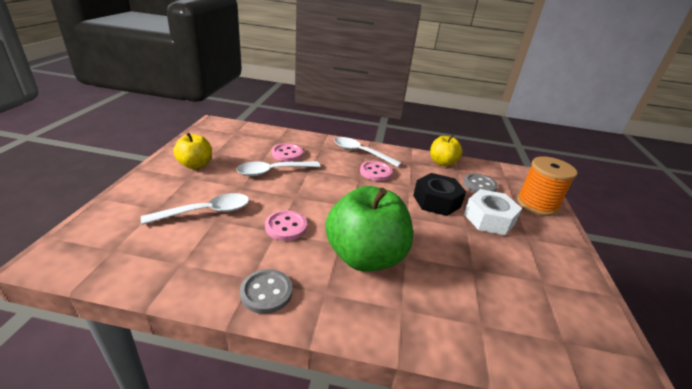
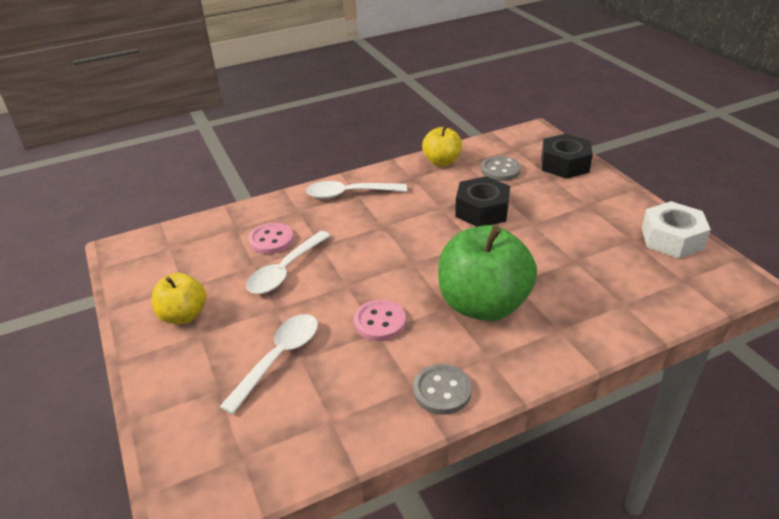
camera: 30 degrees left, 5 degrees up
(375, 172) = (392, 210): pink button -> none
(489, 219) = (542, 203): white nut -> white nut (672, 239)
(537, 204) = (564, 164): orange spool -> black nut

